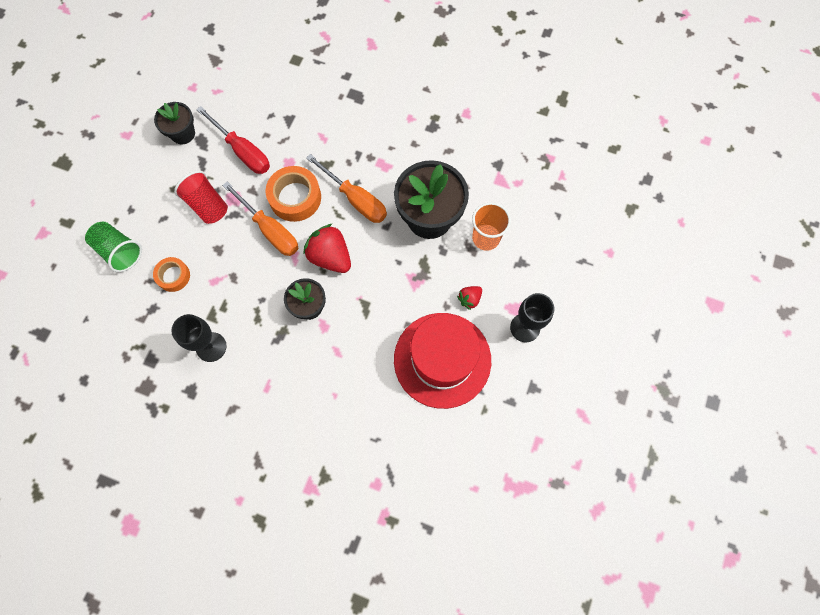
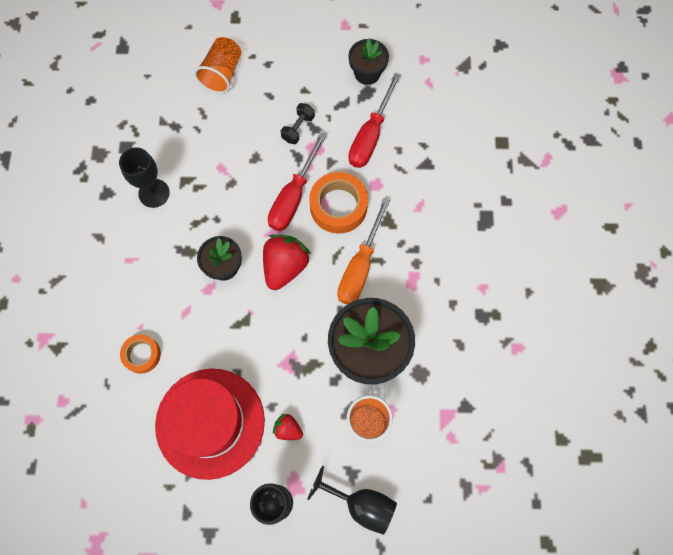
camera: 70 degrees right, 0 degrees up
(119, 251) = (222, 73): green cup -> orange cup
(173, 276) = (213, 130): orange tape -> orange tape (142, 355)
(207, 205) = (298, 128): red cup -> black dumbbell
(270, 230) = (293, 196): orange screwdriver -> red screwdriver
(546, 264) = (361, 504): none -> black goblet

